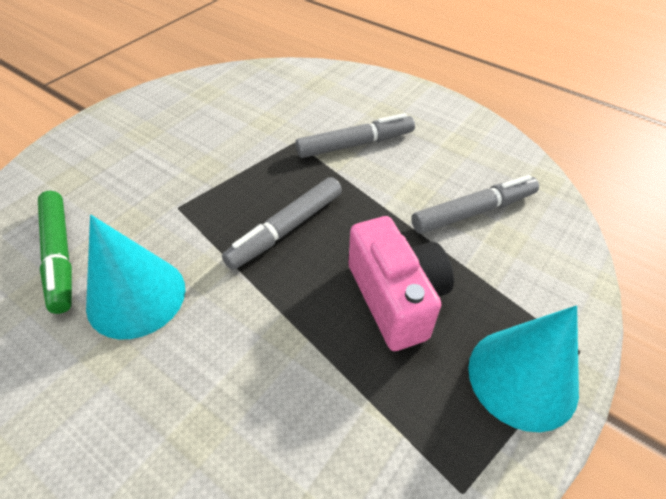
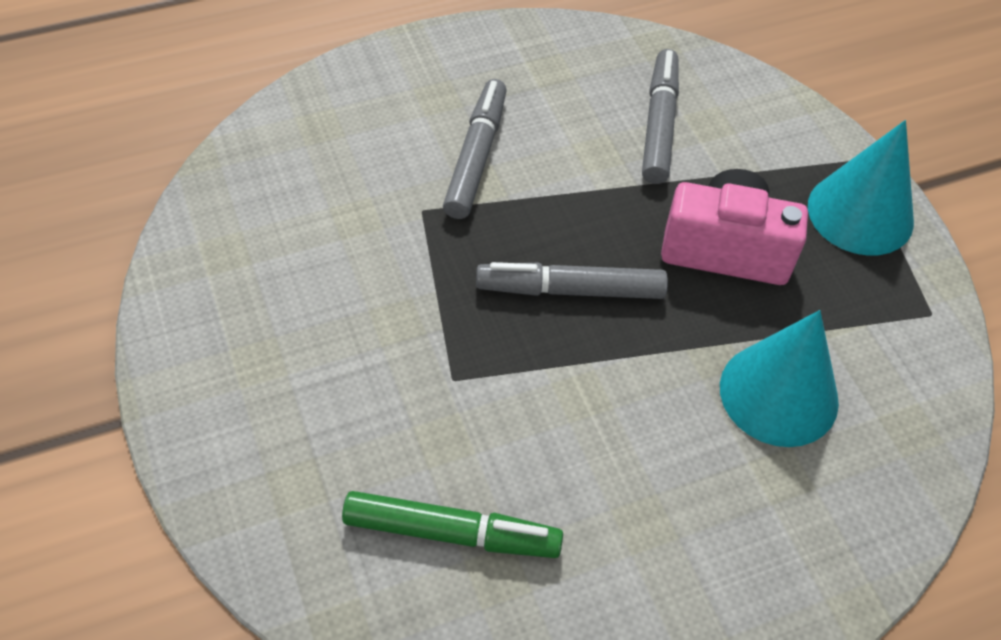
camera: 60 degrees left, 5 degrees up
(136, 296) = (576, 471): turquoise cone -> turquoise cone (778, 394)
(286, 229) = (570, 290): grey marker -> grey marker turned 105 degrees clockwise

